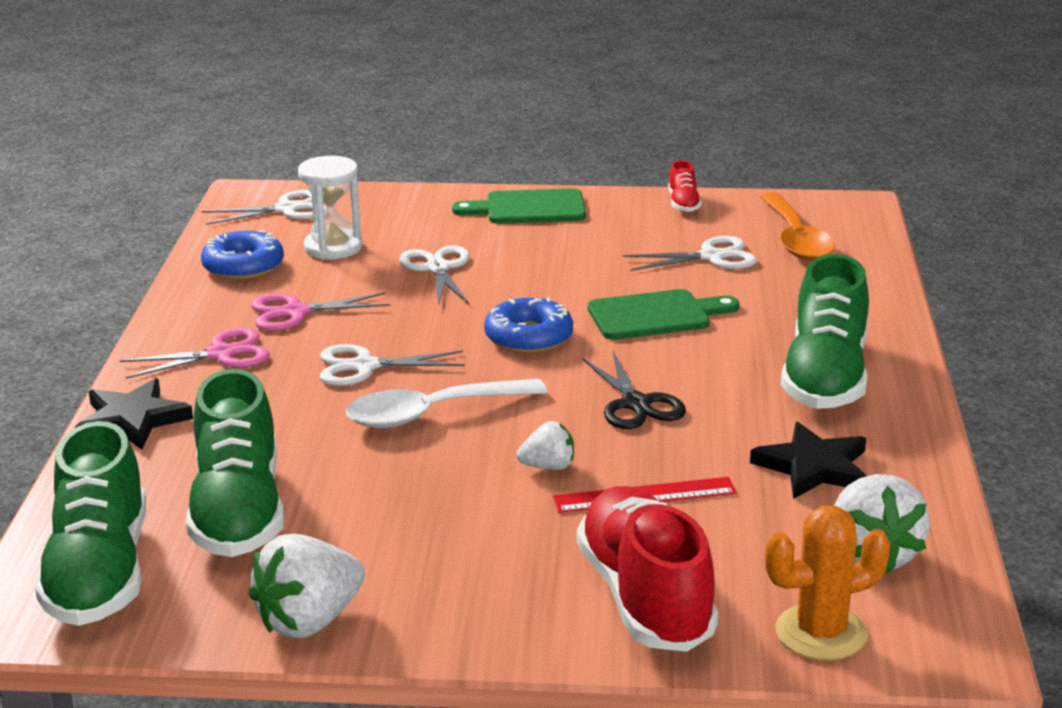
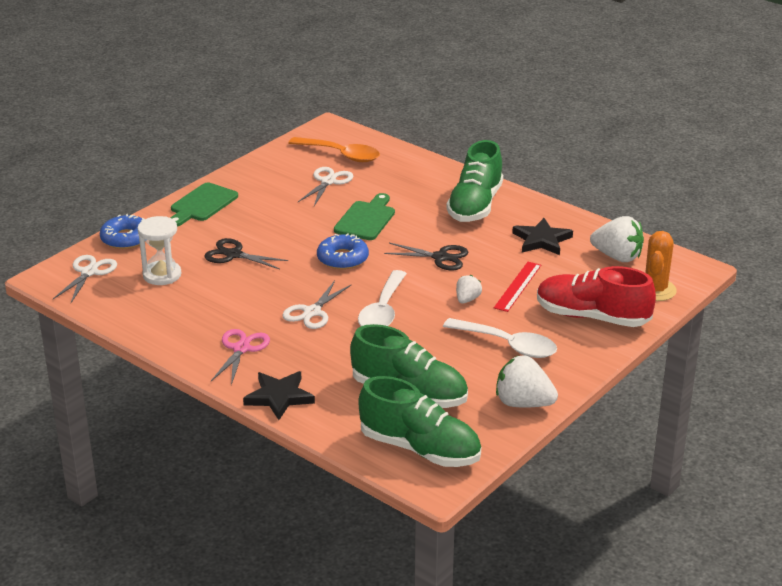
camera: 55 degrees left, 5 degrees up
(243, 266) = (144, 309): blue donut -> blue donut (126, 238)
(295, 312) = (224, 312): pink scissors -> none
(309, 621) = (523, 403): white strawberry -> white strawberry turned 120 degrees clockwise
(438, 268) = (233, 255): white scissors -> black scissors
(462, 547) = (508, 345): none -> white spoon
(683, 204) = (261, 164): red shoe -> none
(825, 377) = (475, 205): green shoe -> green shoe turned 60 degrees clockwise

